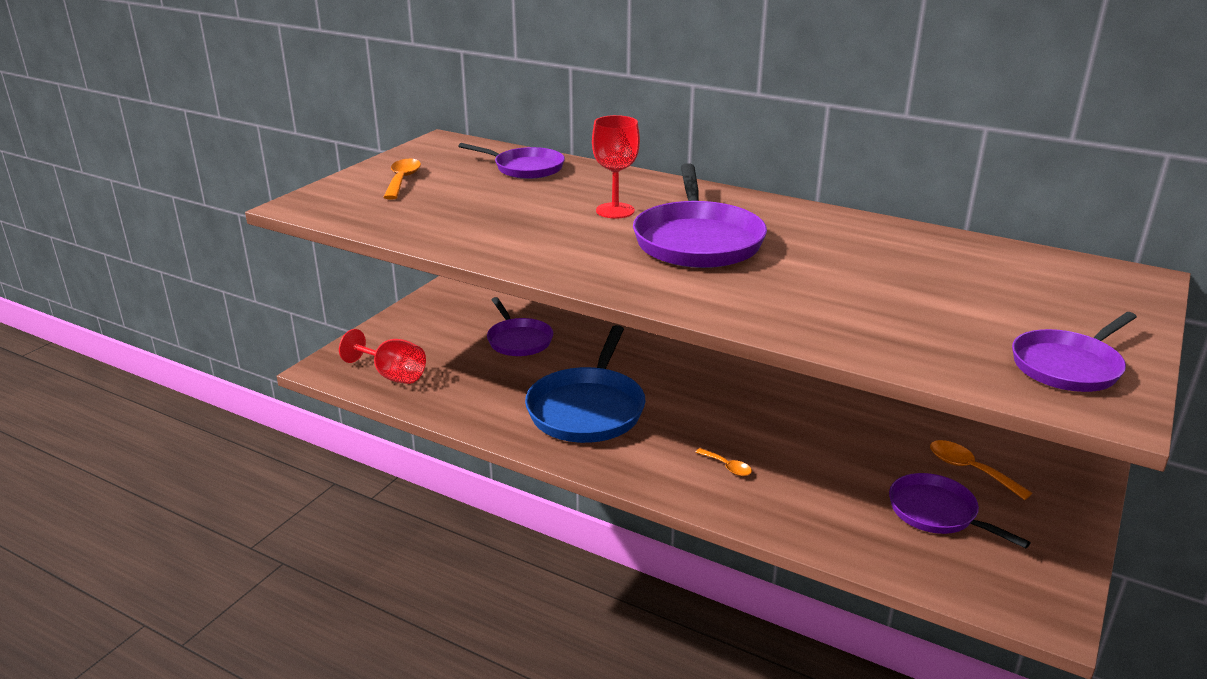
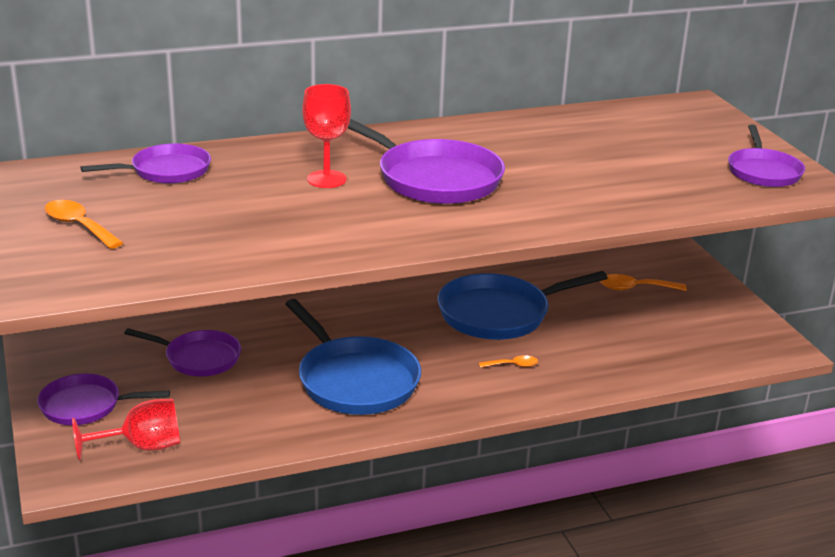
camera: 50 degrees left, 0 degrees up
(790, 423) = (499, 314): none -> blue pan
(937, 513) = (659, 324): purple pan -> purple pan (85, 406)

